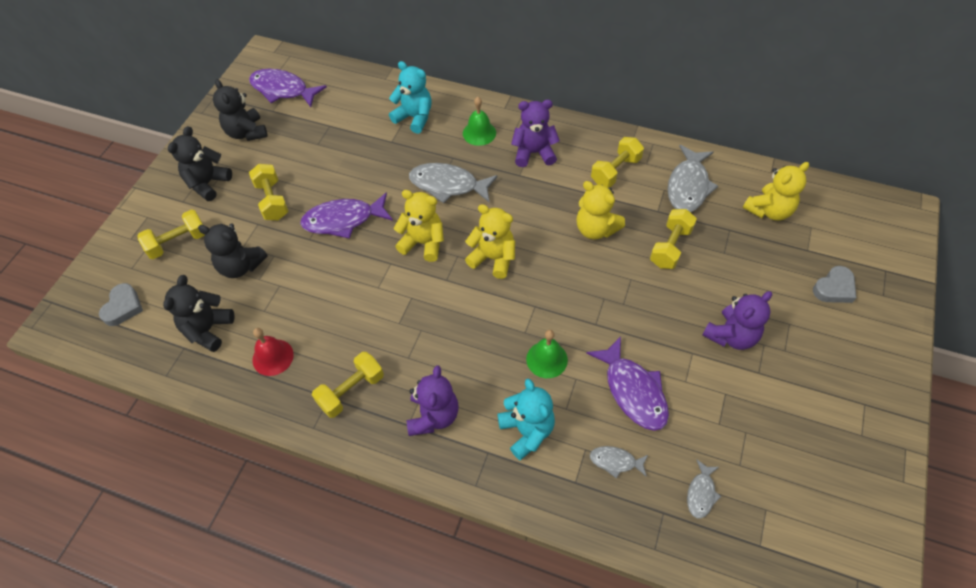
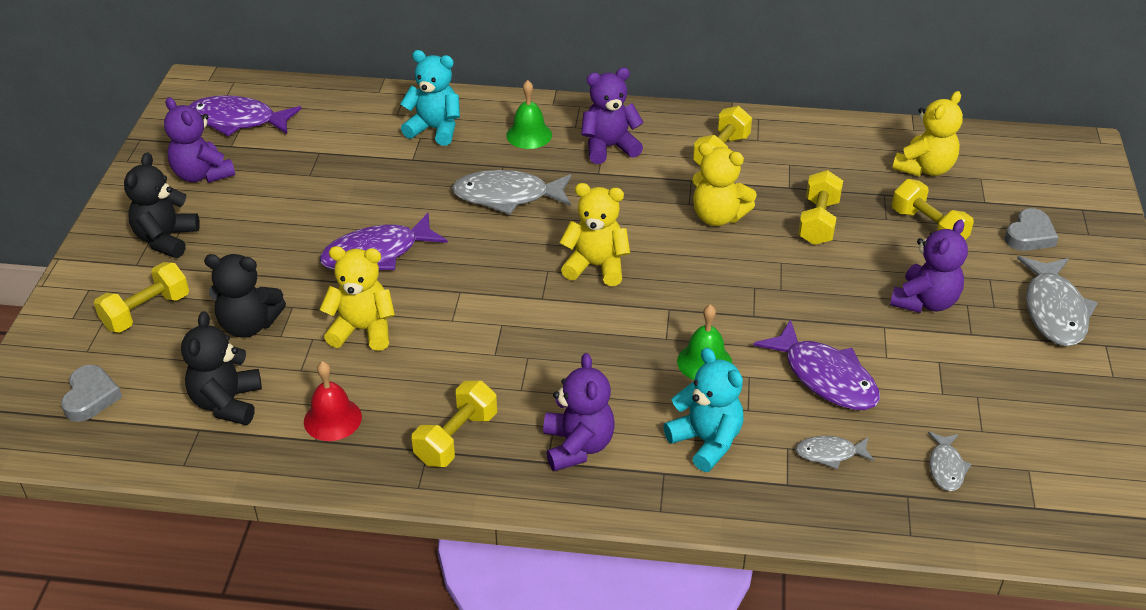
camera: 15 degrees left, 15 degrees down
(246, 132) = (202, 175): black teddy bear -> purple teddy bear
(272, 200) = (267, 246): yellow dumbbell -> yellow dumbbell (928, 228)
(423, 243) = (496, 263): yellow teddy bear -> yellow teddy bear (363, 330)
(688, 186) = (818, 157): grey fish -> grey fish (1054, 311)

